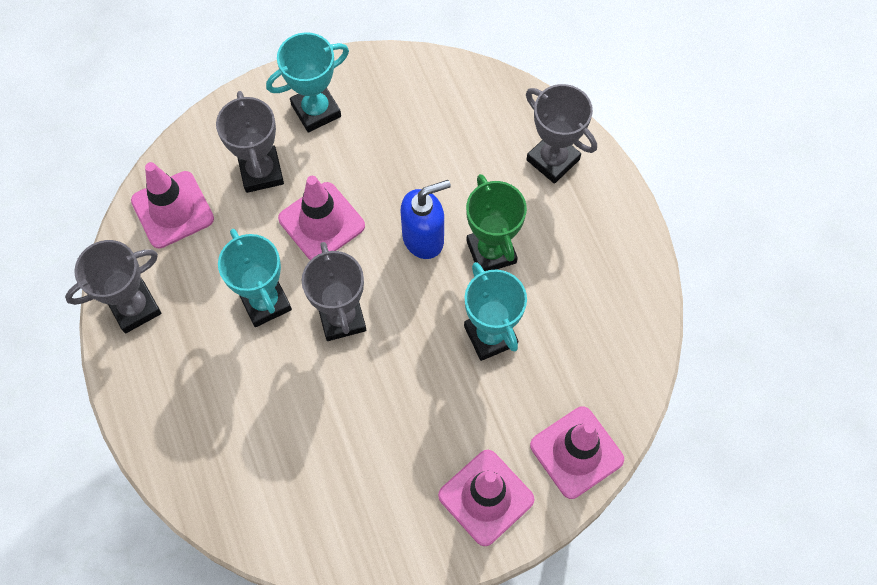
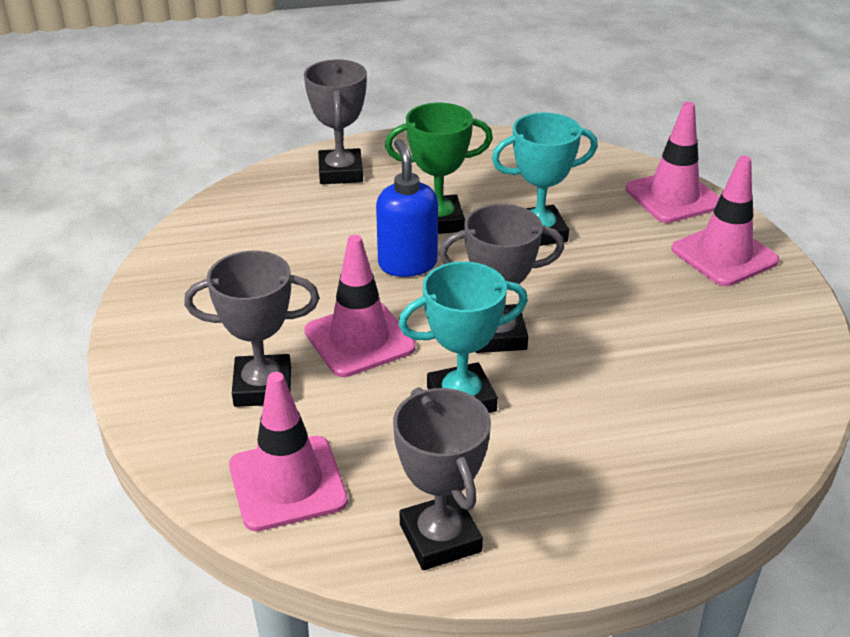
camera: 80 degrees left, 30 degrees down
(316, 110) = (191, 330): turquoise trophy -> none
(553, 160) = (340, 172): grey trophy -> grey trophy turned 60 degrees counterclockwise

